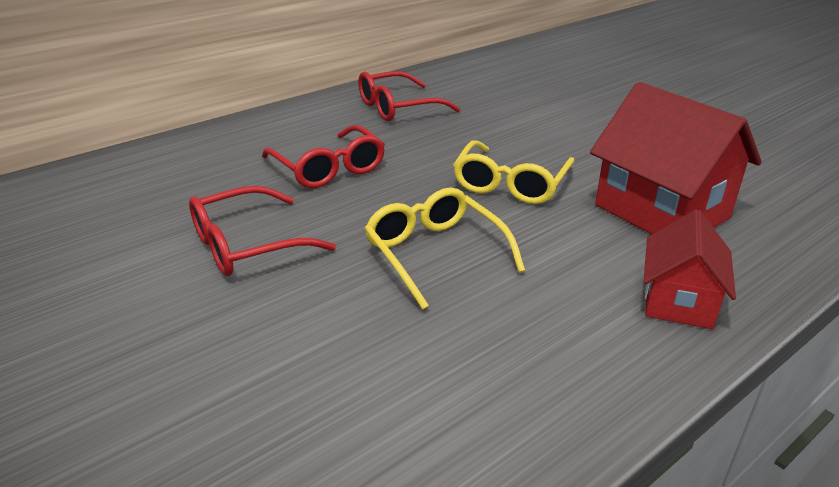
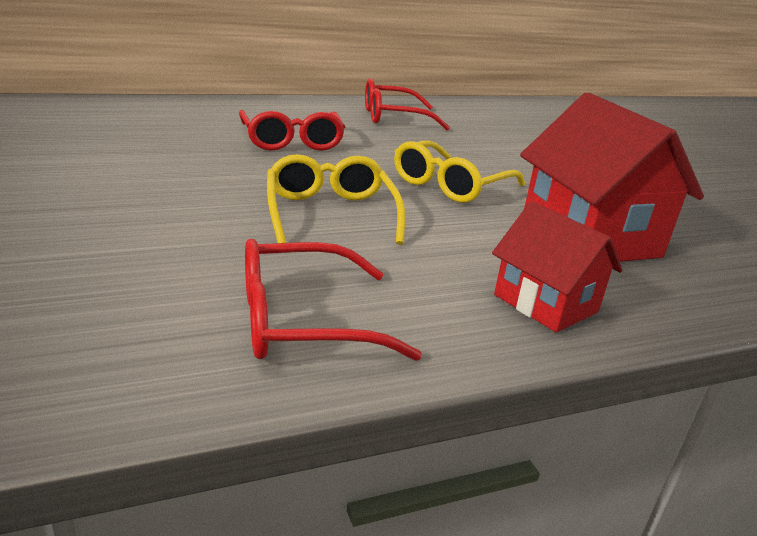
camera: 15 degrees right, 5 degrees down
(248, 245) = (173, 171): red glasses -> red glasses (304, 321)
(678, 301) = (545, 303): red house -> red house turned 75 degrees counterclockwise

